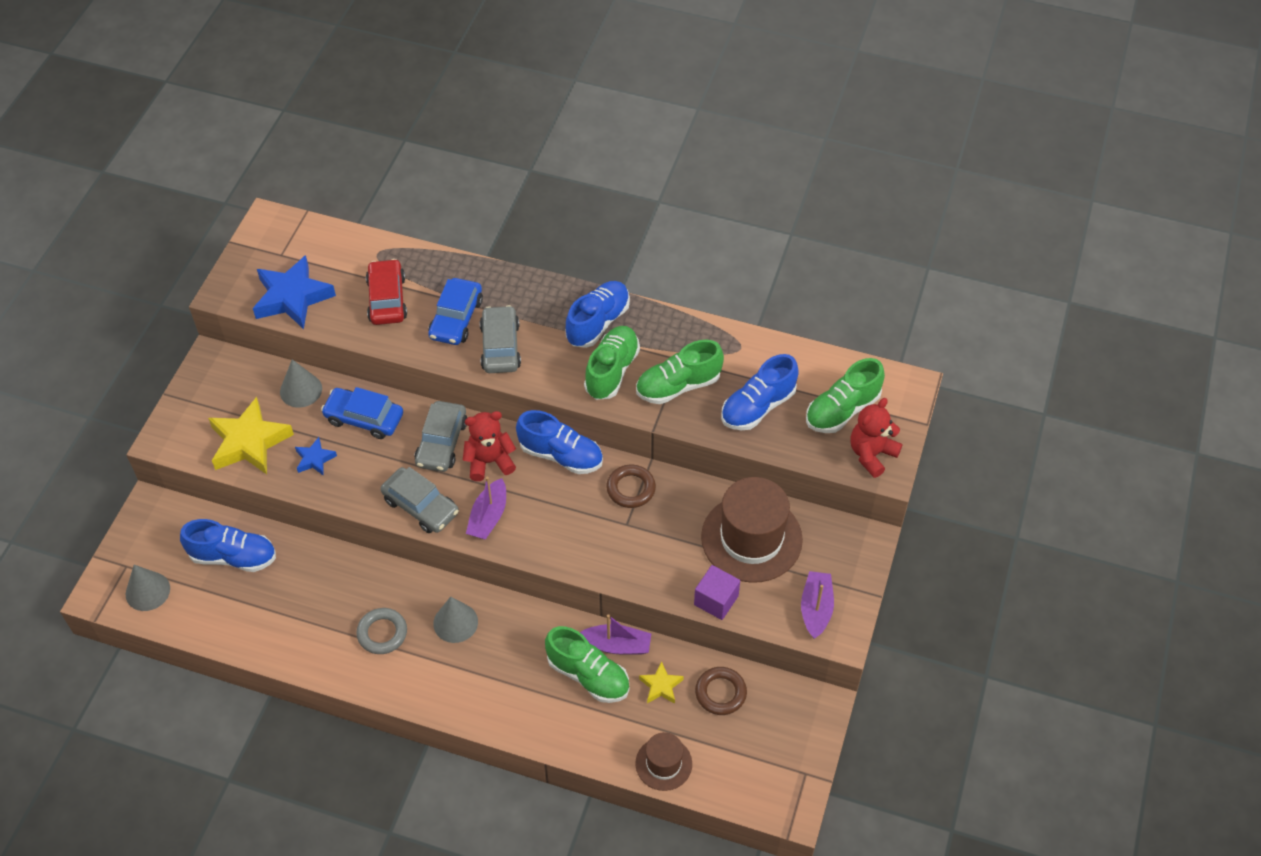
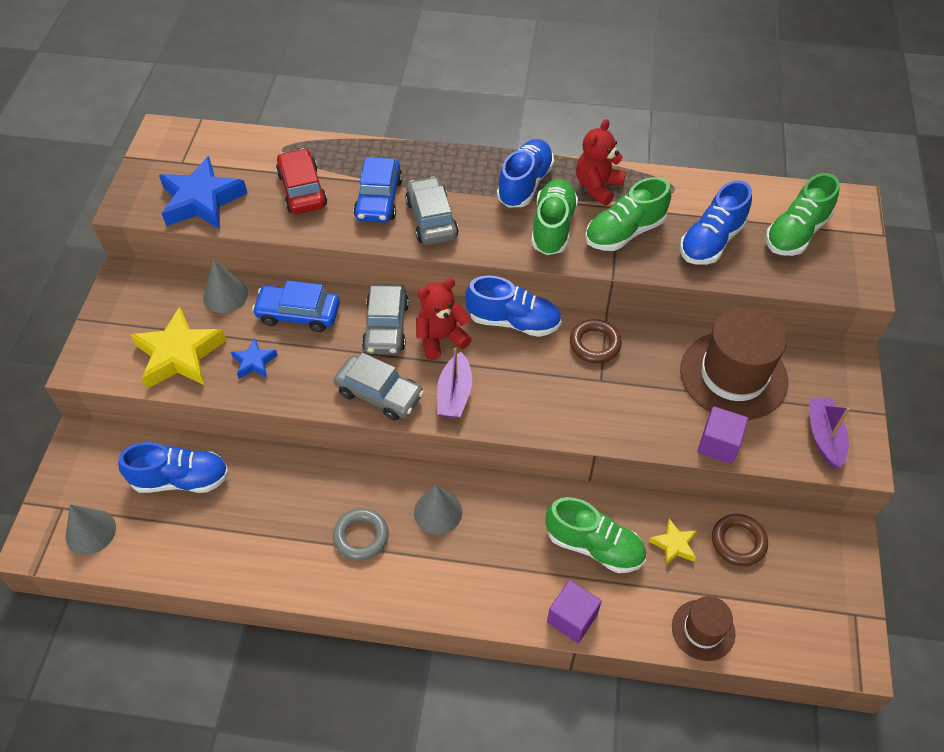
camera: 10 degrees left, 0 degrees up
(550, 734) = (572, 618): none -> purple cube
(617, 645) = (615, 509): purple boat -> none
(871, 454) = (841, 271): red teddy bear -> red teddy bear (597, 187)

